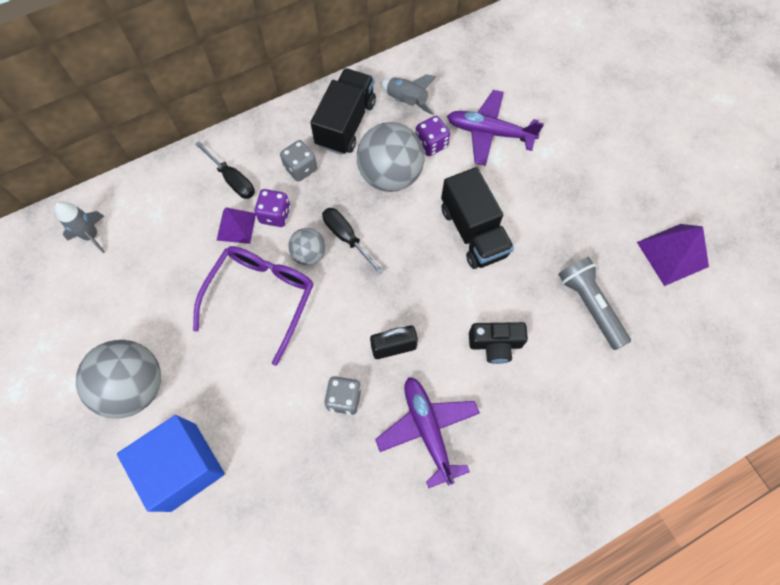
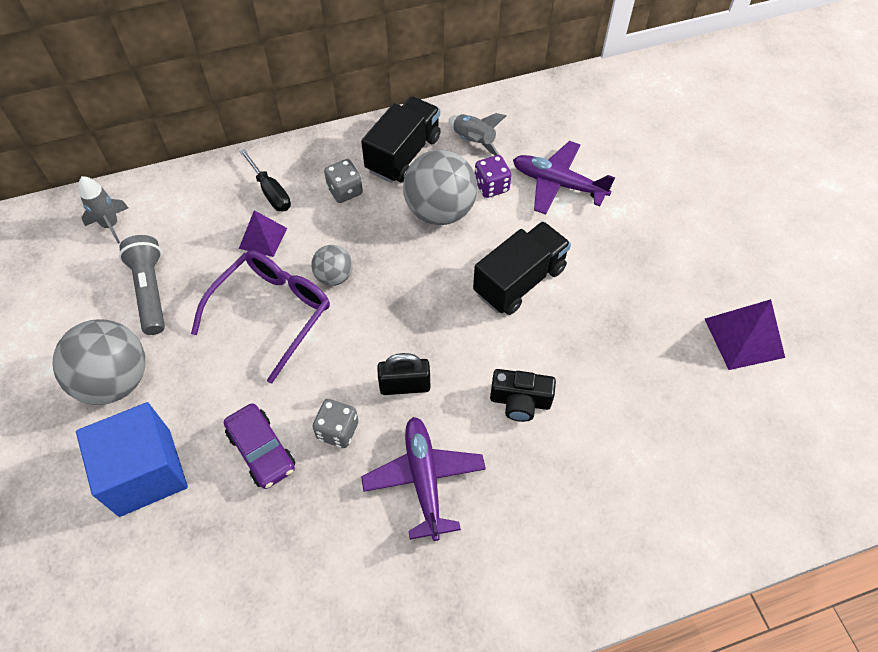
camera: 10 degrees right, 10 degrees down
(275, 215) = (307, 232): purple dice -> none
(282, 428) = (261, 451): none -> purple car
(346, 237) = (378, 266): black screwdriver -> none
(473, 232) = (519, 281): black truck -> black truck turned 120 degrees counterclockwise
(589, 305) = (637, 377): grey flashlight -> grey flashlight (150, 291)

